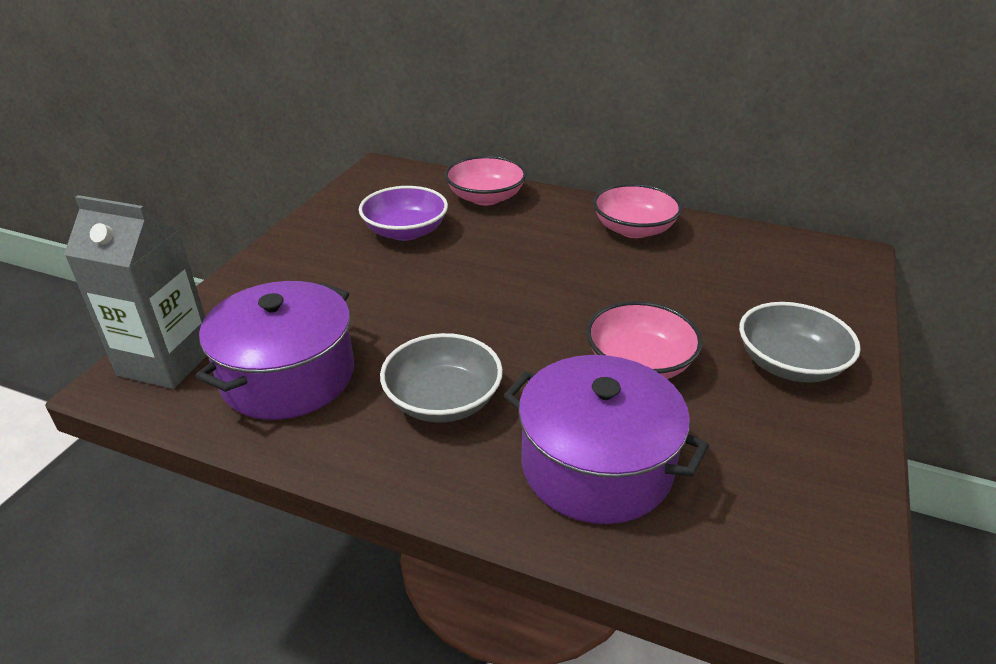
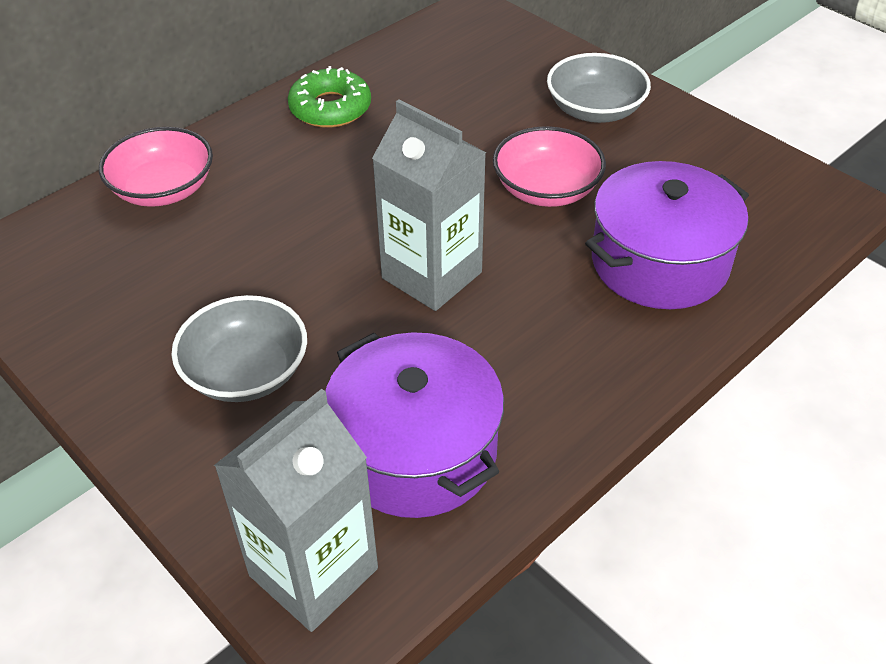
camera: 65 degrees left, 10 degrees up
(405, 231) = (183, 280): purple bowl -> none
(443, 400) = (527, 334): grey bowl -> grey bowl (246, 372)
(480, 330) = (432, 275): none -> grey carton
(633, 229) = (330, 108): pink bowl -> green donut

